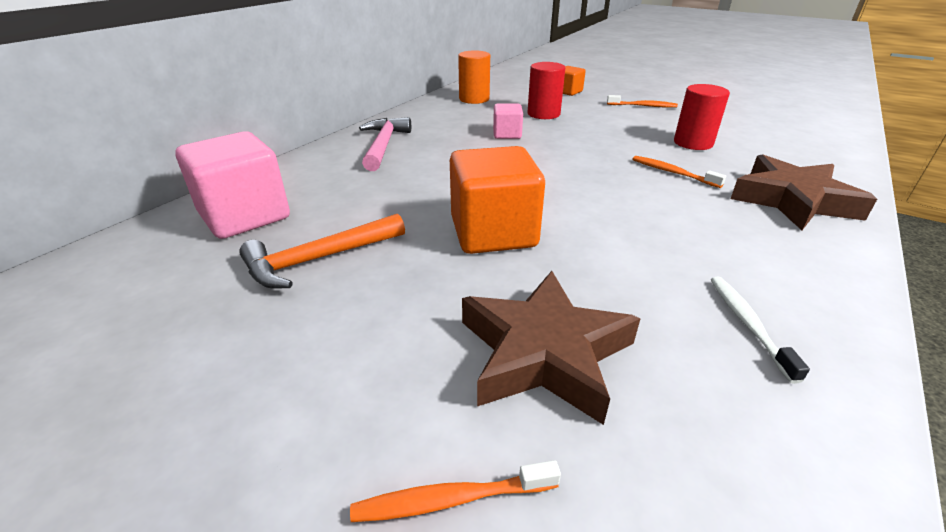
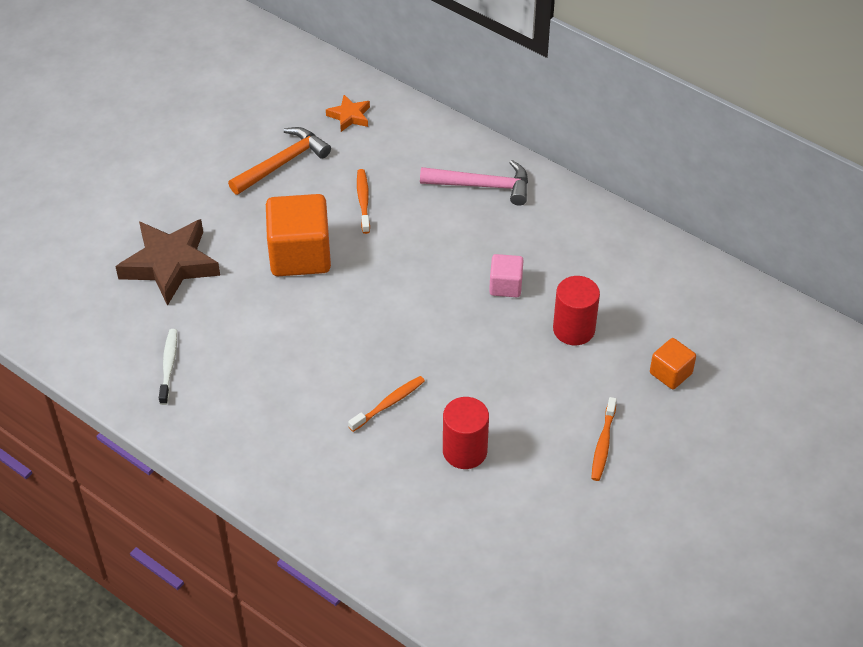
camera: 95 degrees right, 15 degrees up
(245, 216) = (349, 116): pink cube -> orange star
(318, 259) = (283, 163): orange hammer -> orange hammer turned 75 degrees clockwise
(452, 499) = (97, 223): orange toothbrush -> orange toothbrush (363, 201)
(474, 99) = (636, 266): orange cylinder -> none
(748, 325) = (168, 366): white toothbrush -> white toothbrush turned 90 degrees counterclockwise
(793, 200) = (317, 476): brown star -> none

